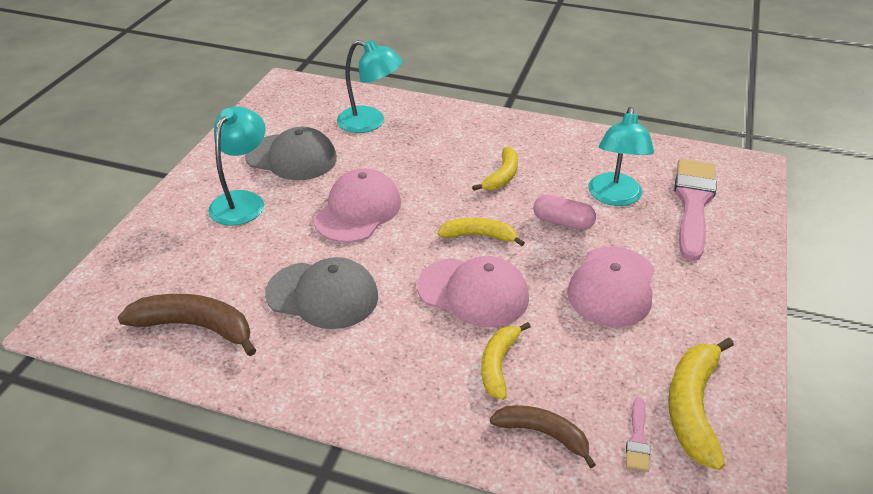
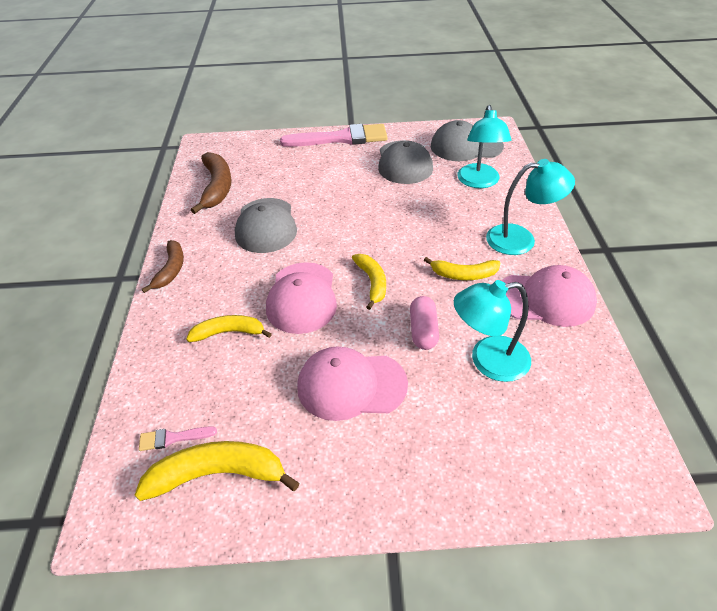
camera: 70 degrees right, 5 degrees up
(243, 201) = (342, 161): turquoise lamp -> turquoise lamp (521, 239)
(301, 110) = (466, 146): none -> grey cap
(358, 210) = (363, 212): pink cap -> pink cap (545, 299)
(543, 434) = (166, 375): brown banana -> brown banana (171, 270)
(693, 203) = (525, 431): pink brush -> pink brush (341, 138)

